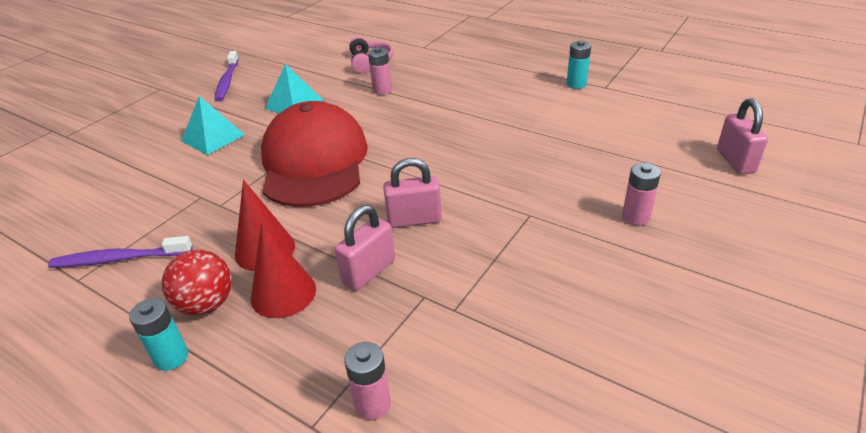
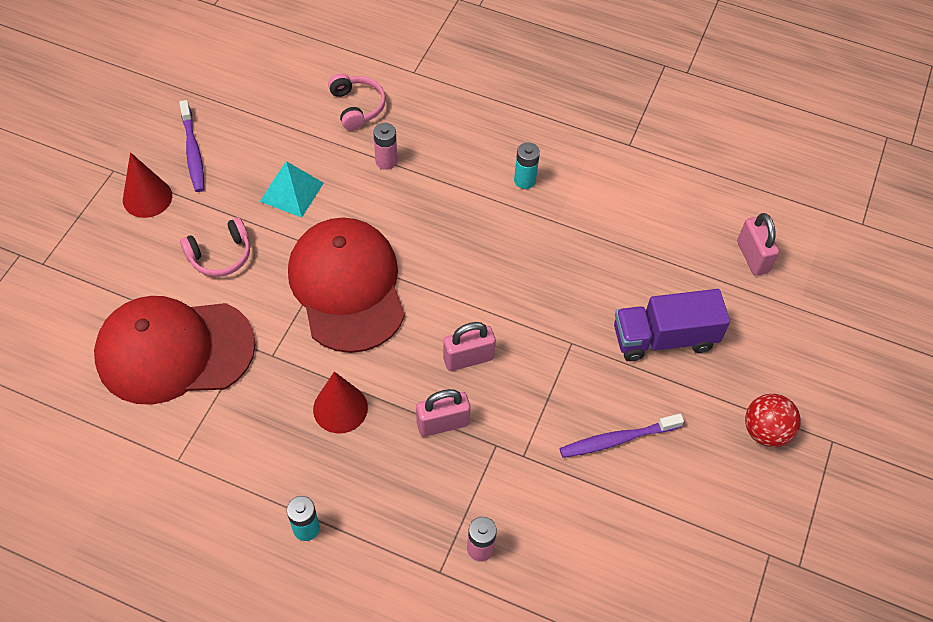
camera: 15 degrees left, 20 degrees up
(119, 259) = (205, 432): purple toothbrush -> purple toothbrush (617, 440)
(132, 196) = (174, 351): none -> red cap
(206, 304) = (312, 473): red ball -> red ball (765, 431)
(213, 138) = (220, 255): turquoise pyramid -> pink headphones
(283, 293) = (375, 455): red cone -> red cone (147, 197)
(369, 271) = (442, 423): pink padlock -> pink padlock turned 45 degrees clockwise
(576, 84) = (599, 141): turquoise battery -> turquoise battery (524, 180)
(635, 217) = (664, 338): pink battery -> purple truck

